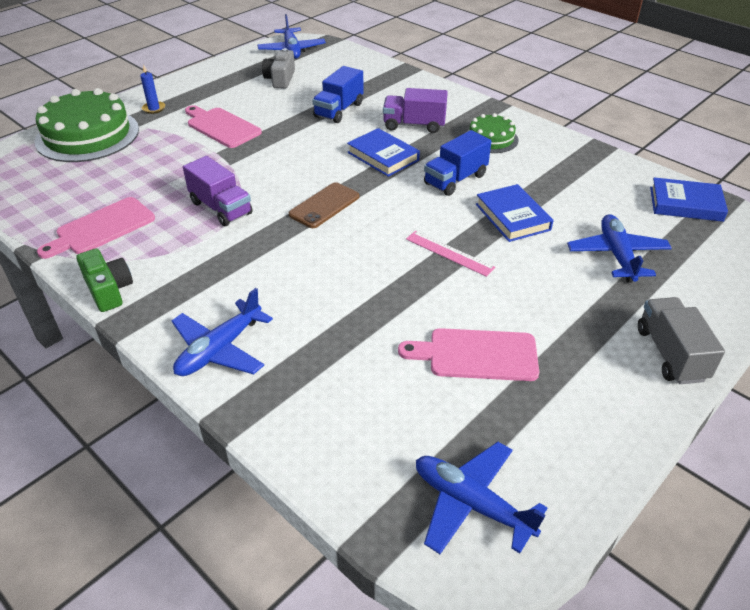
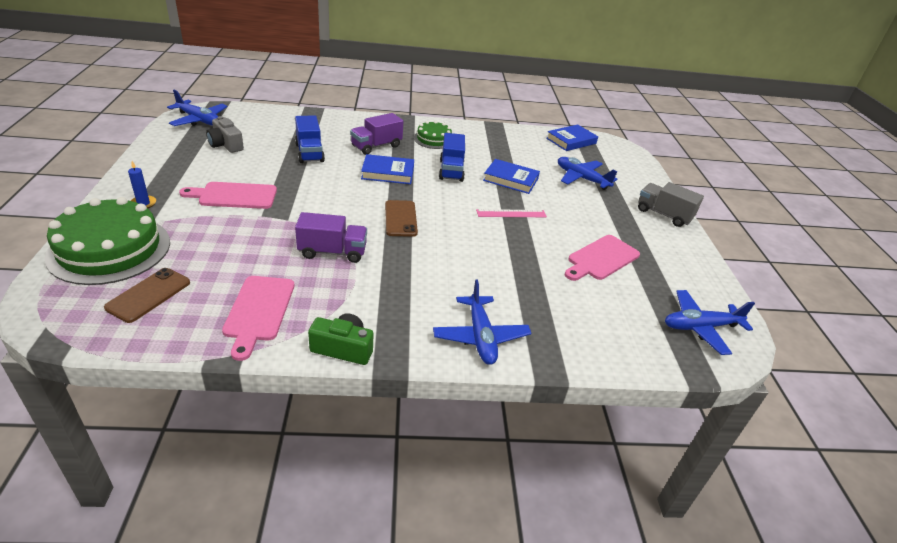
camera: 50 degrees left, 5 degrees down
(61, 180) = (148, 295): none -> brown phone

